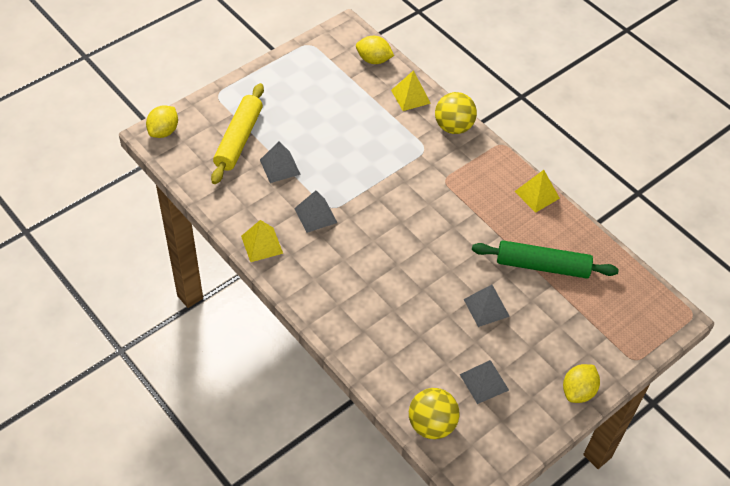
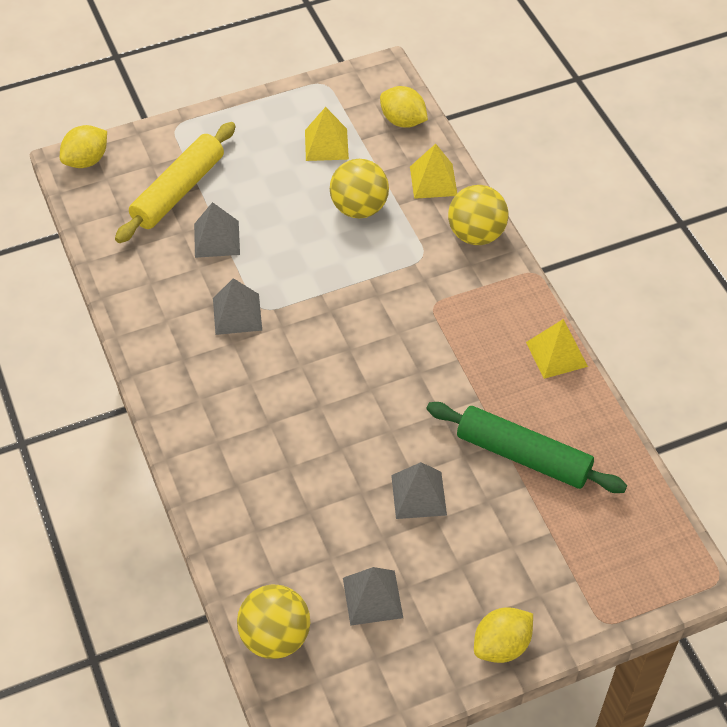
camera: 20 degrees right, 0 degrees up
(261, 244) = (150, 337): yellow pyramid -> yellow pyramid (326, 144)
(368, 125) = (359, 208): none -> yellow ball

